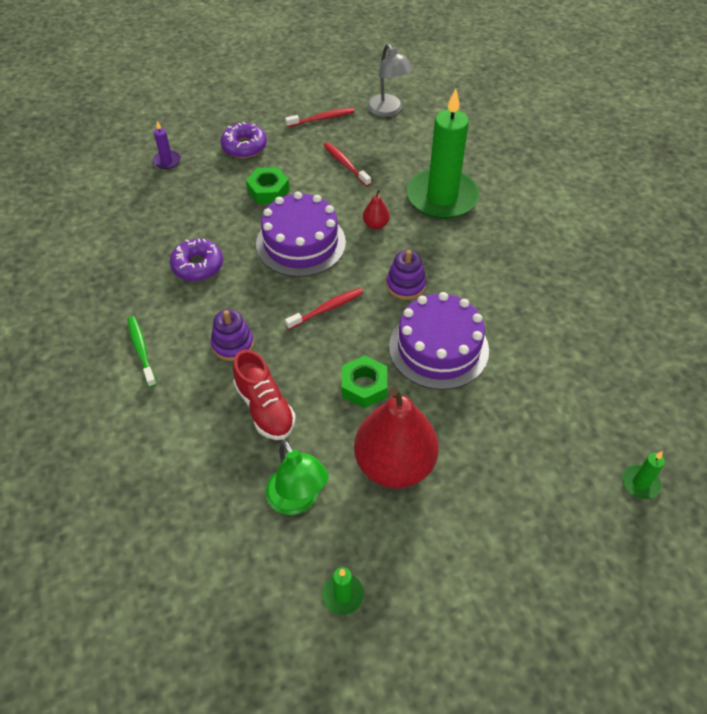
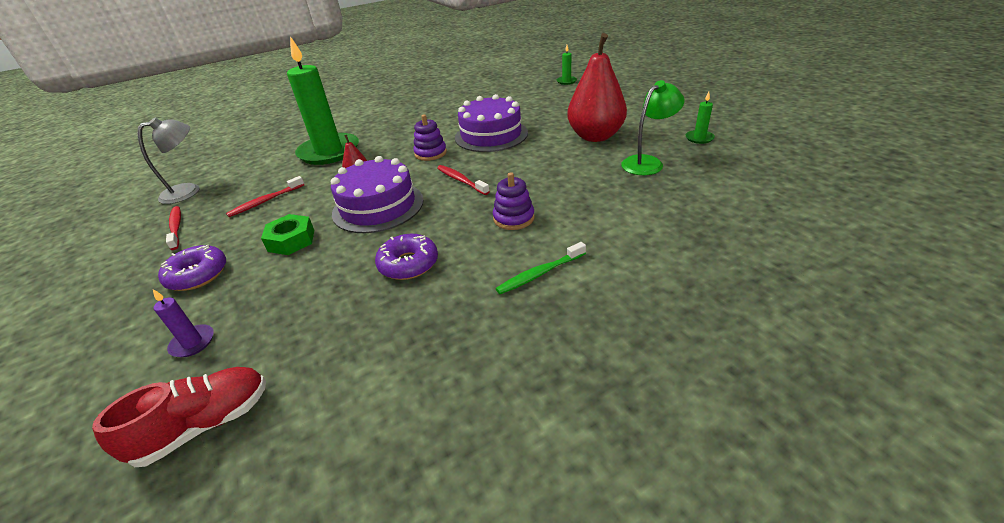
camera: 95 degrees left, 15 degrees down
(265, 408) = (576, 189): red shoe -> red shoe (205, 425)
(364, 386) = (535, 154): green nut -> none

